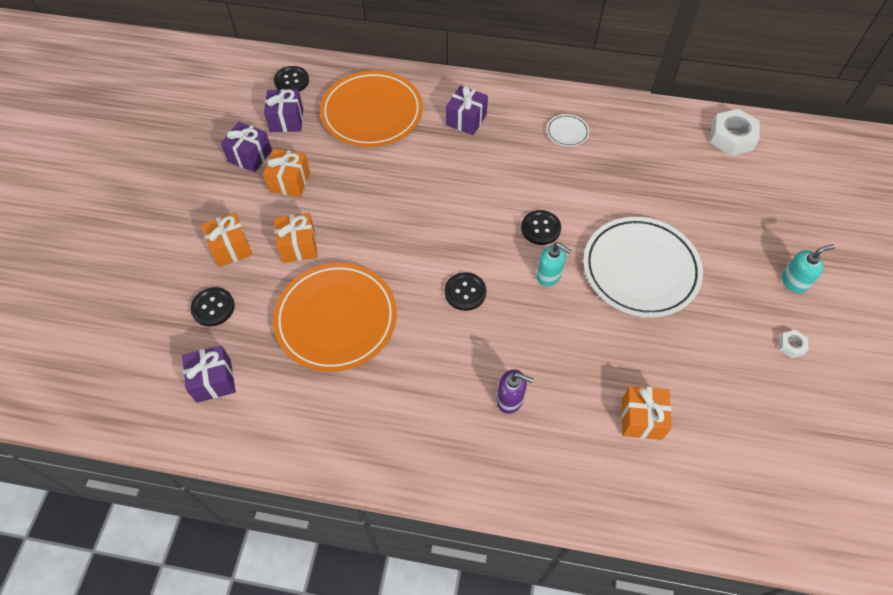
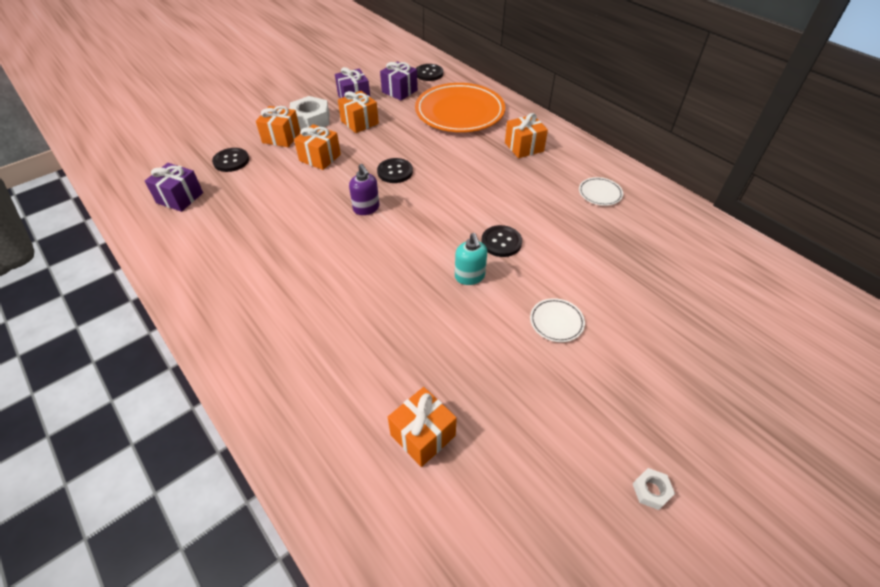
camera: 40 degrees right, 10 degrees down
(336, 319) = (288, 210): orange plate -> none
(465, 292) = (392, 247): black button -> black button (395, 172)
(466, 120) = (524, 147): purple gift -> orange gift
(510, 399) = (336, 339): purple soap dispenser -> purple soap dispenser (366, 208)
(640, 270) = (556, 322): white plate -> white plate, size x0.41
(731, 138) = (768, 277): white nut -> white nut (310, 120)
(794, 281) = (717, 436): turquoise soap dispenser -> none

